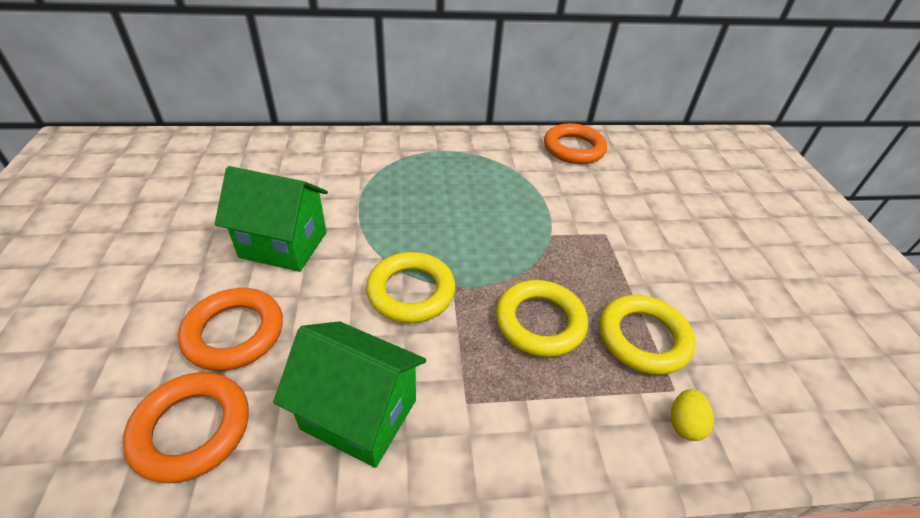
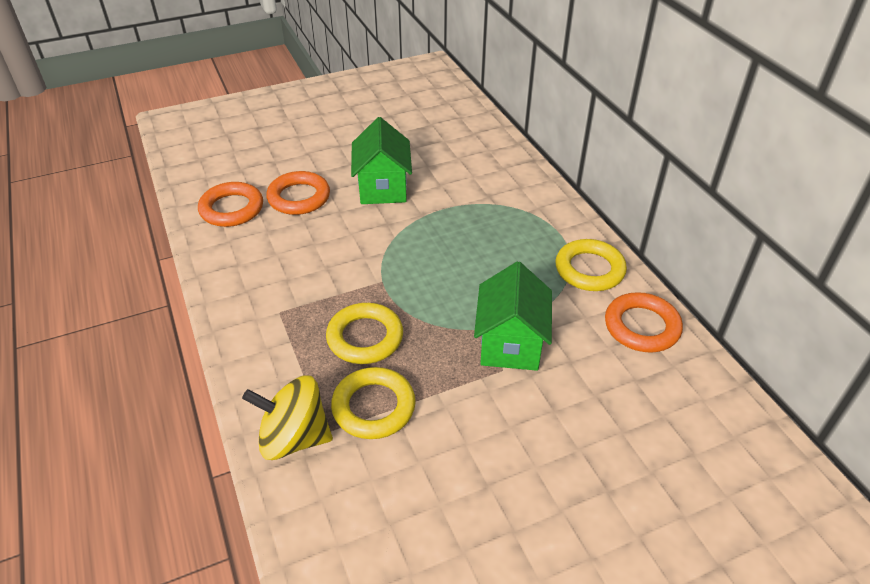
camera: 75 degrees right, 0 degrees up
(359, 414) = (257, 266): green house -> green house (510, 344)
(411, 291) = (366, 261): yellow ring -> yellow ring (589, 269)
(684, 424) = (294, 438): yellow egg -> yellow spinning top

